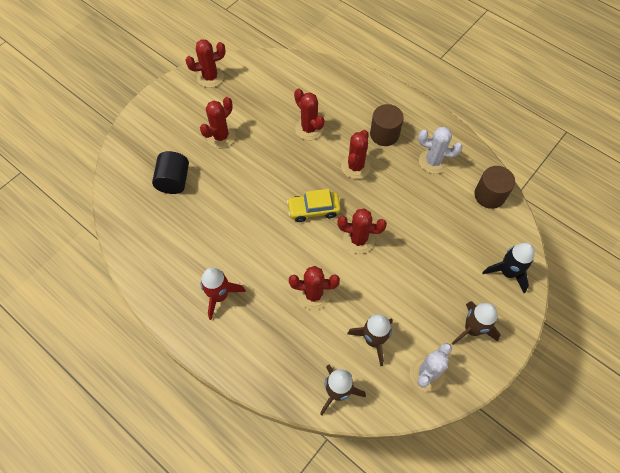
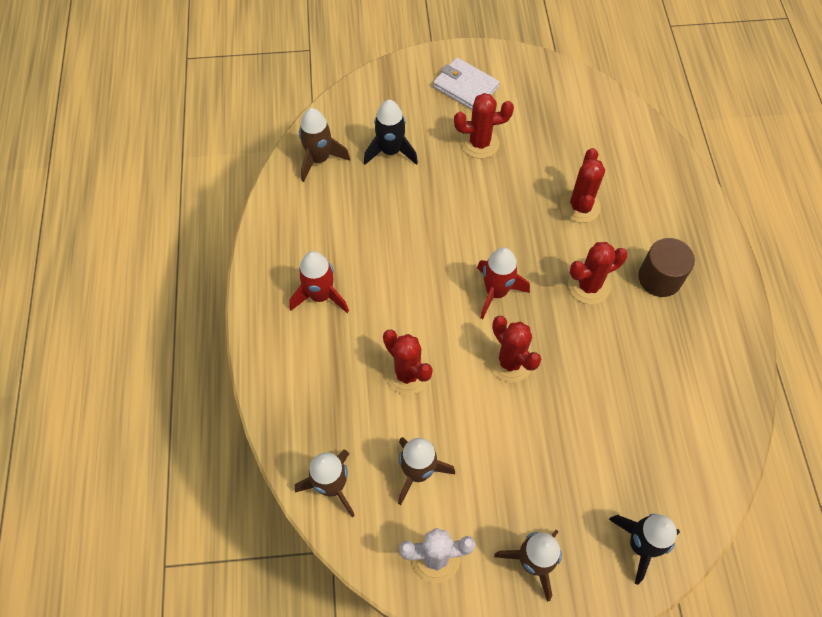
camera: 45 degrees right, 0 degrees up
(135, 219) = (319, 159): none -> brown rocket
(174, 181) = (390, 151): black cylinder -> black rocket
(180, 111) = (465, 87): none -> white wallet
(210, 77) = (531, 75): red cactus -> none
(313, 209) = (496, 292): yellow car -> red rocket
(433, 161) = (685, 353): white cactus -> none
(489, 195) = (714, 446): brown cylinder -> none

